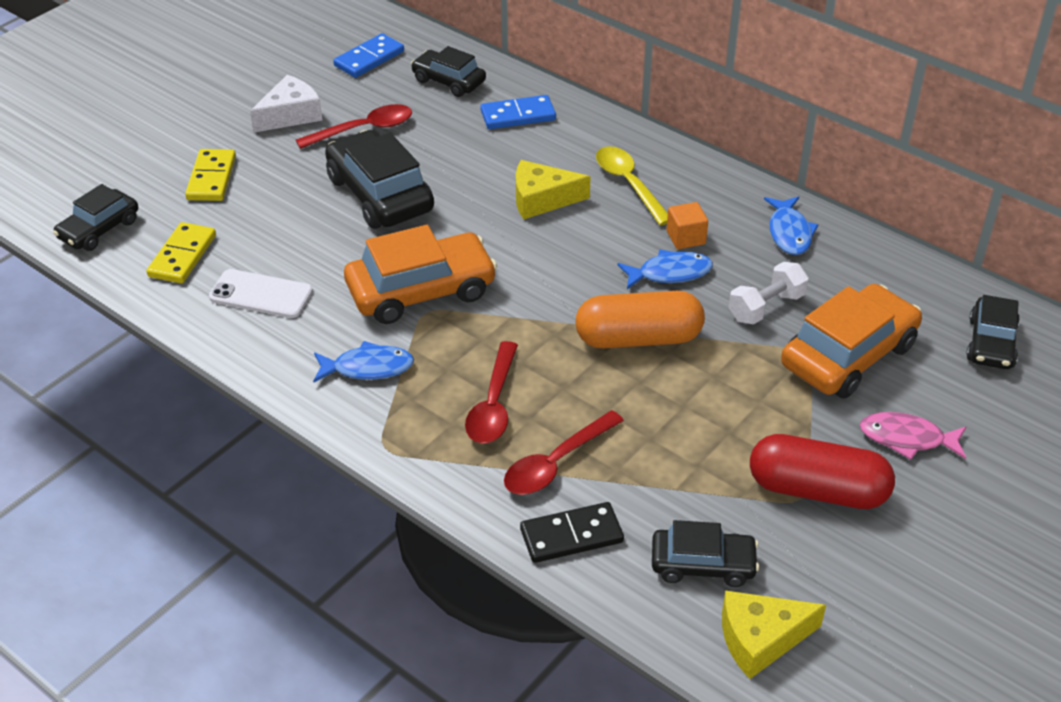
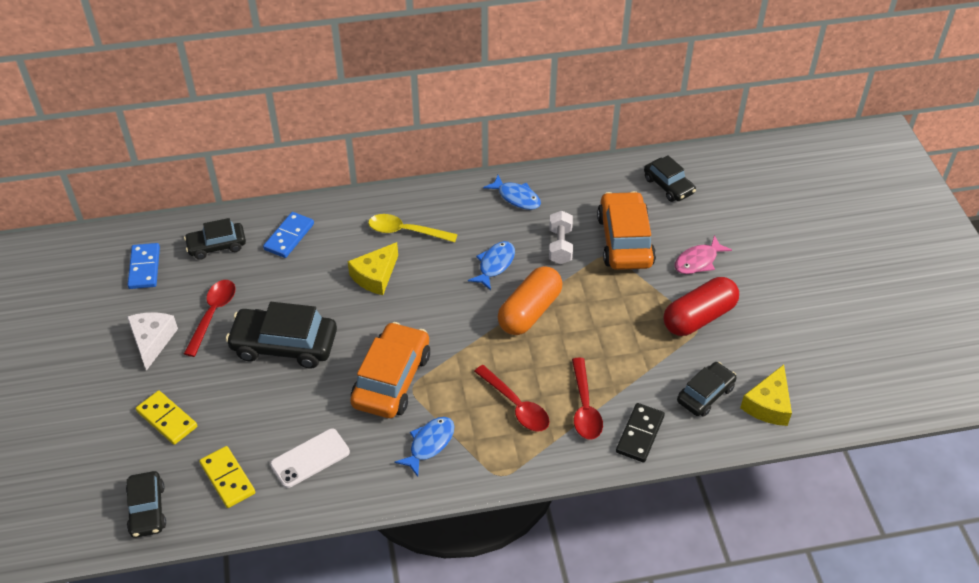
camera: 50 degrees left, 5 degrees up
(685, 237) = (475, 239): orange cube -> none

